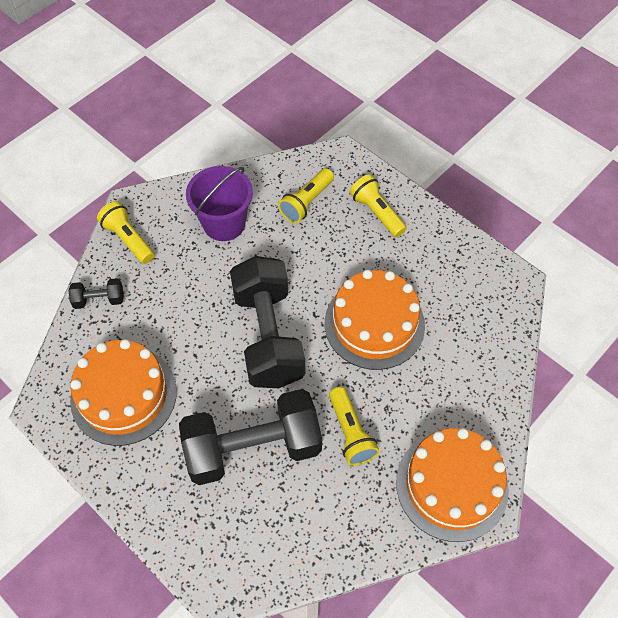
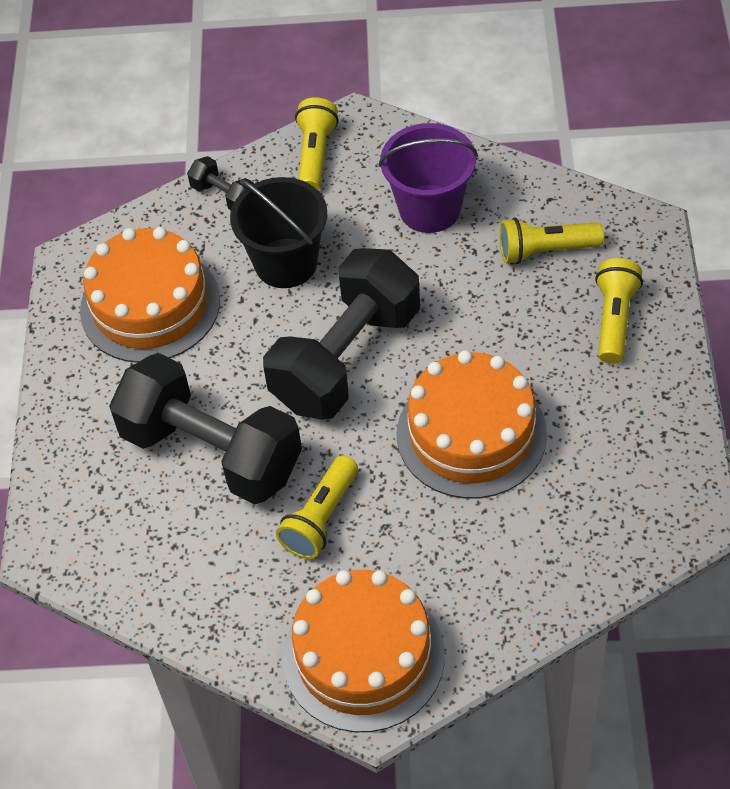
camera: 50 degrees right, 5 degrees down
(177, 310) = (286, 263): none -> black bucket

